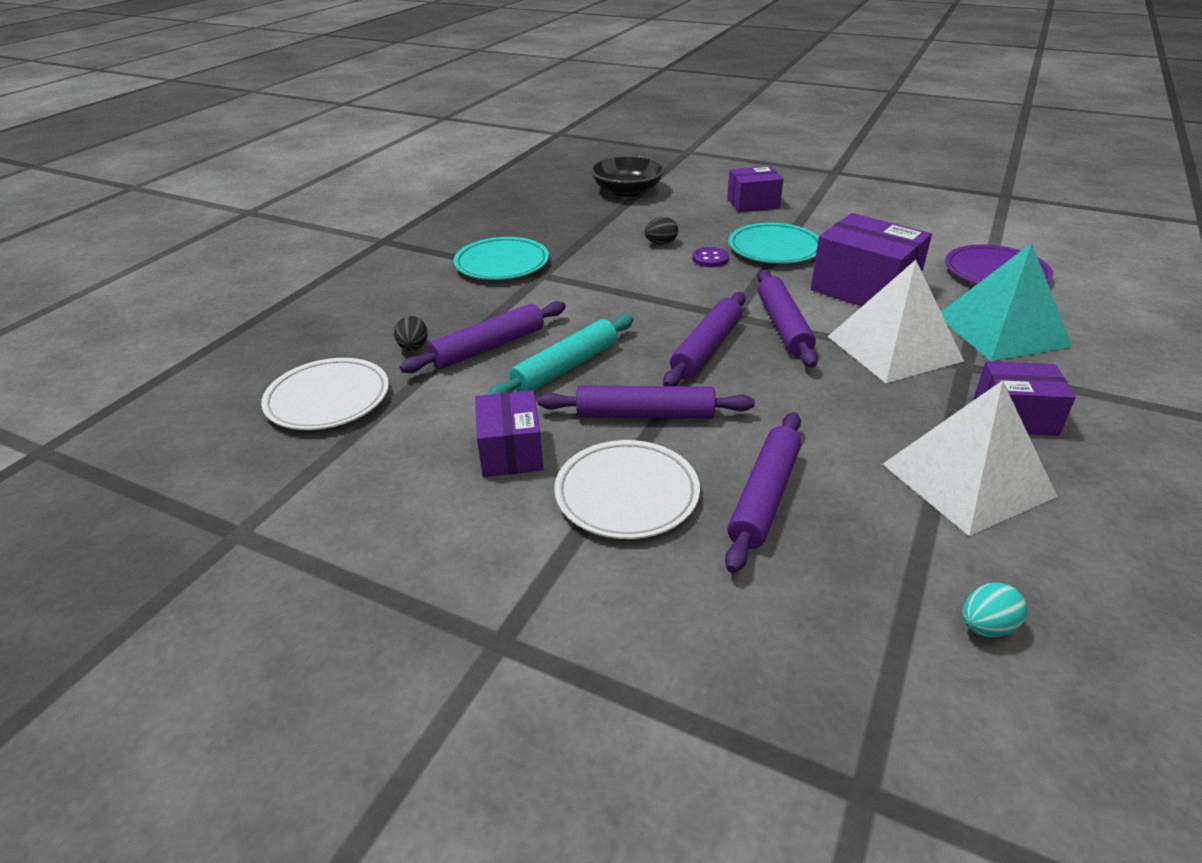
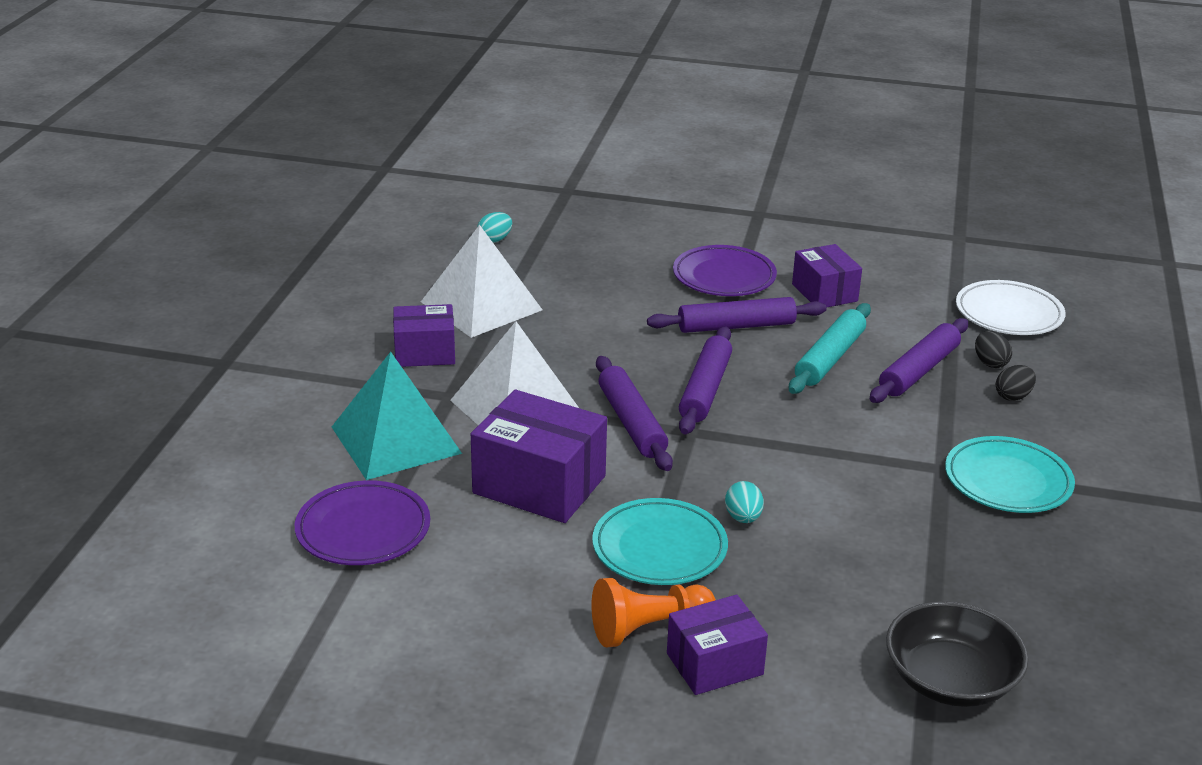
camera: 165 degrees right, 5 degrees down
(626, 494) = (724, 276): white plate -> purple plate
(661, 243) = (823, 542): black egg -> black egg (1013, 396)
(710, 259) = (743, 518): purple button -> turquoise egg
(764, 497) = (627, 283): purple rolling pin -> none
(788, 217) = (648, 629): none -> orange pawn

